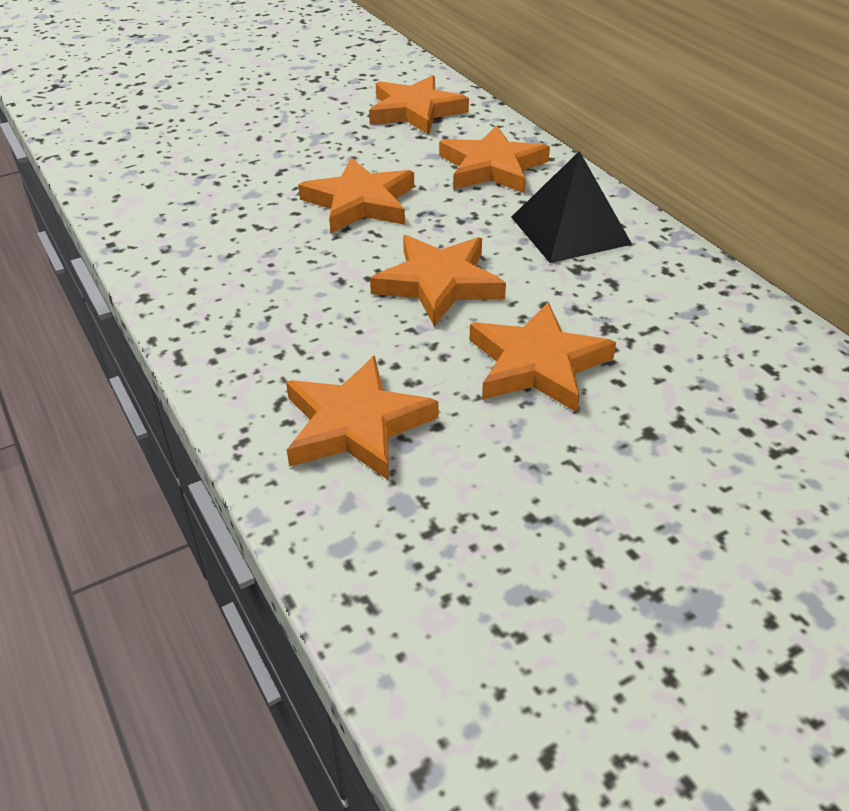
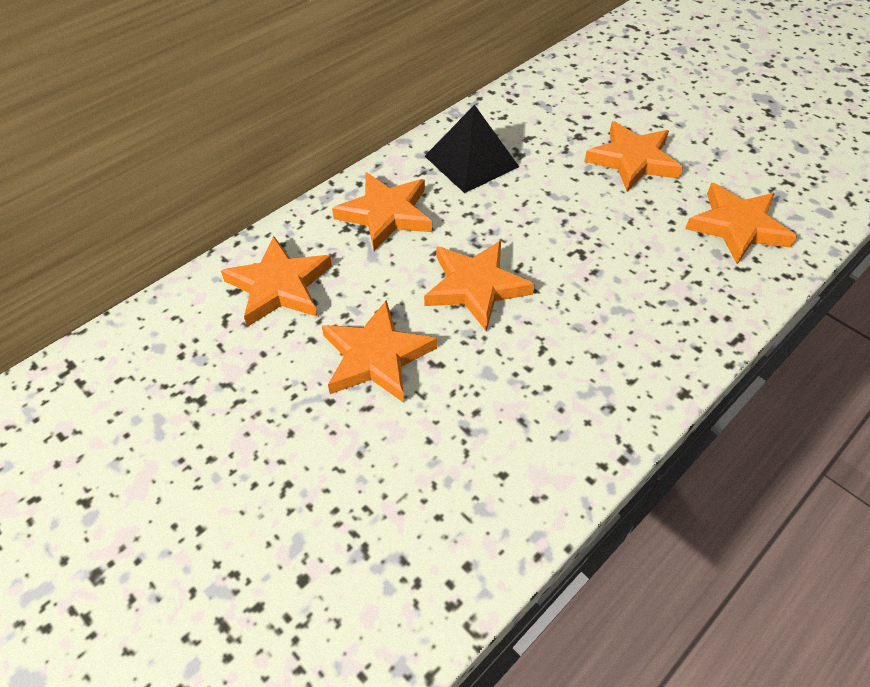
camera: 105 degrees left, 10 degrees up
(438, 283) = (572, 217): orange star -> orange star (376, 357)

